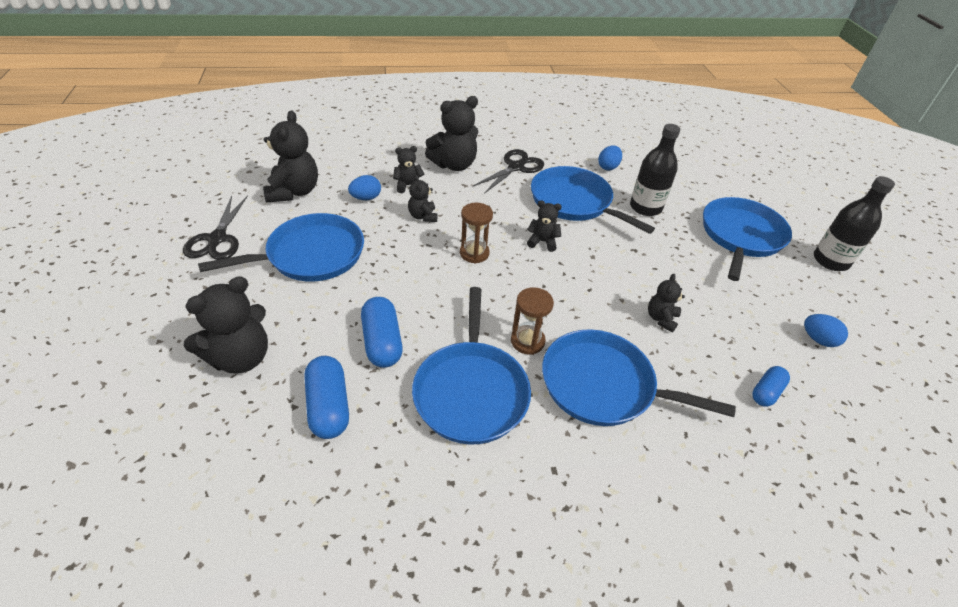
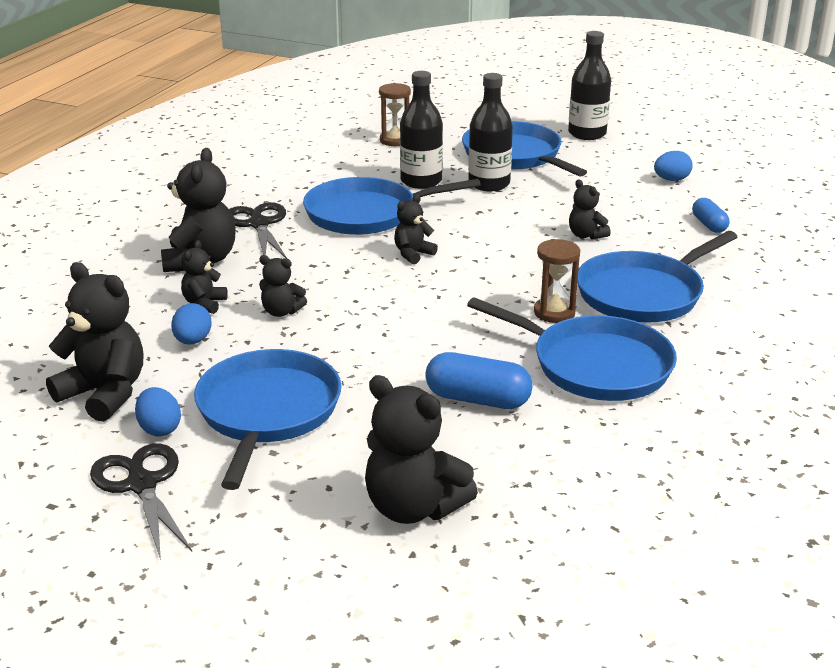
camera: 55 degrees left, 15 degrees down
(217, 239) = (141, 484): black scissors -> black scissors turned 150 degrees counterclockwise
(240, 357) = (413, 507): black teddy bear -> black teddy bear turned 135 degrees clockwise
(329, 406) = (547, 459): blue capsule -> none
(474, 253) = (388, 299): brown hourglass -> brown hourglass (395, 140)
(608, 167) = (328, 174): blue egg -> blue egg (159, 429)
(680, 239) = (489, 184): none -> black bottle

